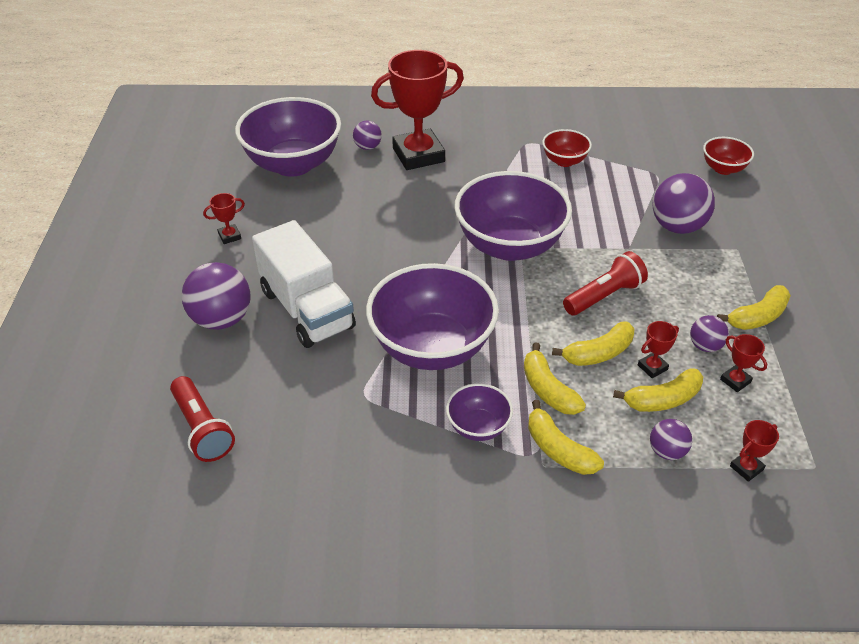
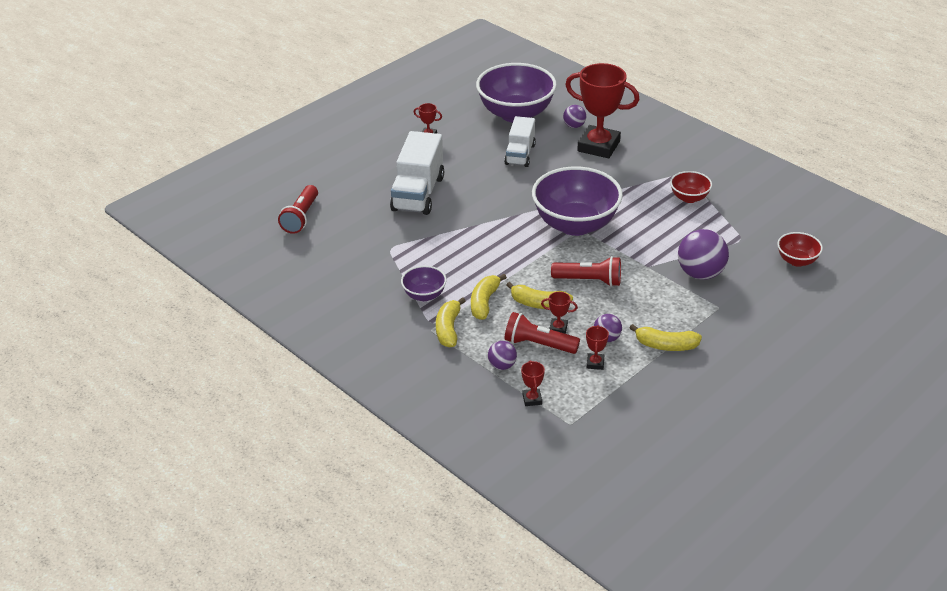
camera: 45 degrees right, 5 degrees down
(221, 319) = (371, 174): purple ball -> none
(356, 204) = (520, 154): none -> white truck
(432, 347) = (454, 248): purple bowl -> none
(662, 399) = (538, 344): yellow banana -> red flashlight
(746, 468) = (532, 399): red trophy -> red trophy turned 75 degrees clockwise

